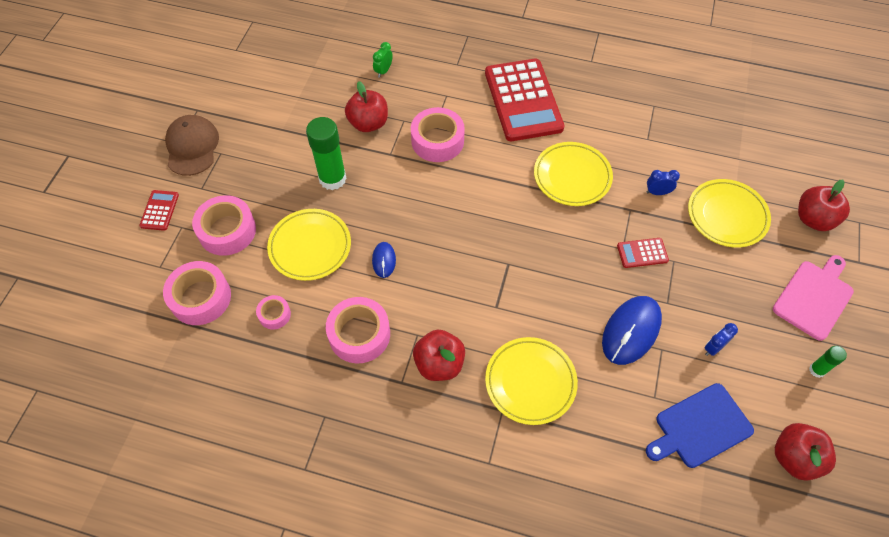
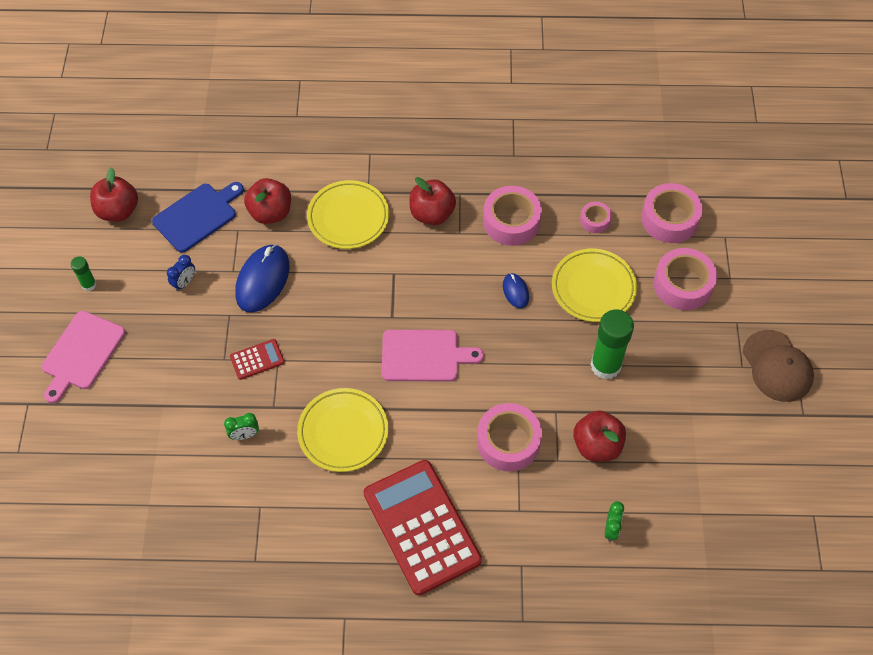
camera: 165 degrees right, 0 degrees up
(159, 210) = (762, 289): red calculator -> none
(487, 222) = (424, 356): none -> pink cutting board
(657, 192) = (244, 435): blue clock -> green clock
(727, 216) = (166, 424): yellow plate -> none
(813, 219) = (69, 443): red apple -> red apple (270, 213)

